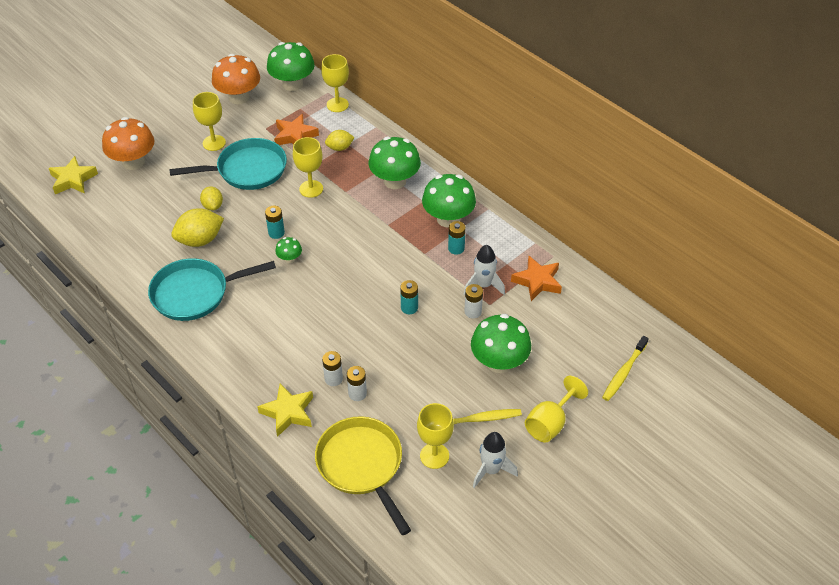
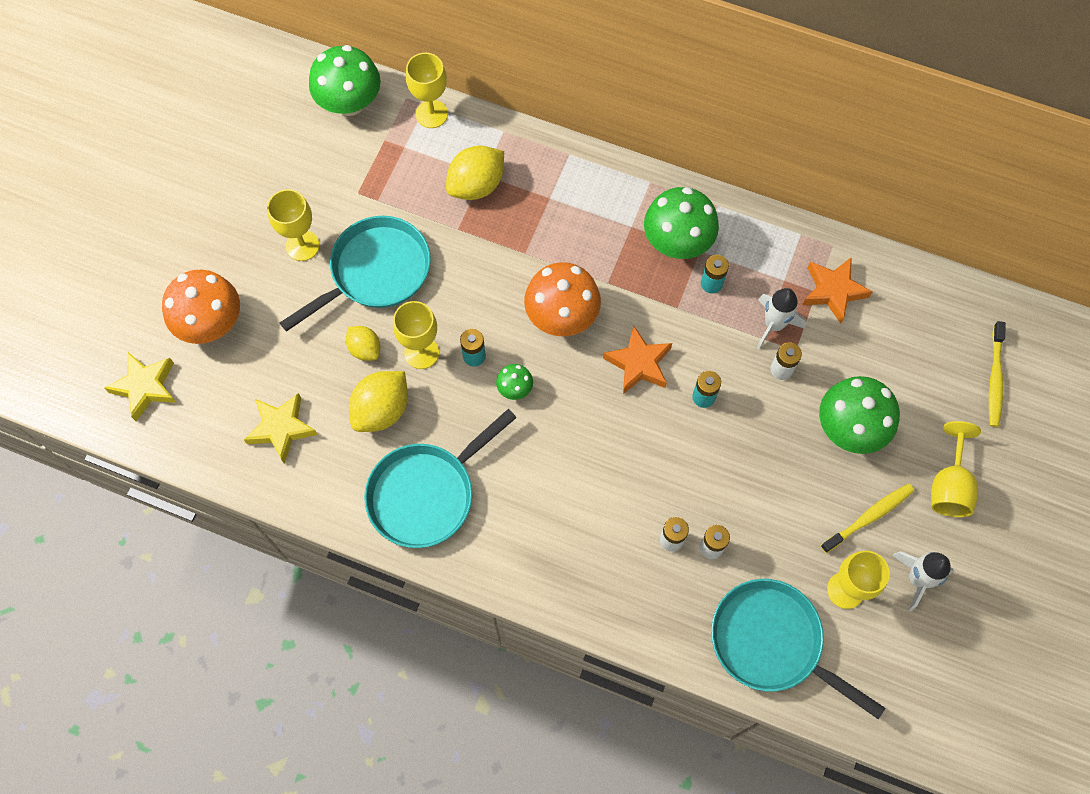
camera: 25 degrees left, 20 degrees up
(239, 97) = (289, 154): orange mushroom -> orange mushroom (562, 316)
(288, 412) = (645, 611): yellow star -> yellow star (281, 428)
(295, 136) = (405, 189): orange star -> orange star (638, 364)
(311, 189) = (477, 267): yellow goblet -> yellow goblet (421, 352)
(340, 148) = (476, 185): yellow lemon -> yellow lemon, size x1.66
(362, 466) = (772, 642): yellow pan -> turquoise pan
(395, 181) = (578, 210): green mushroom -> none

